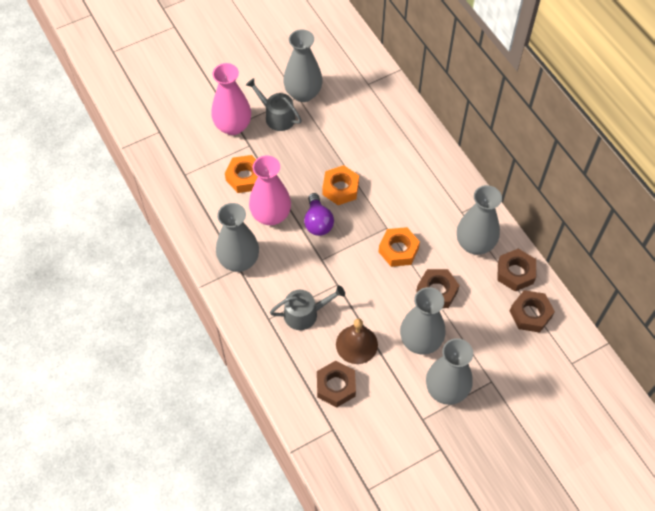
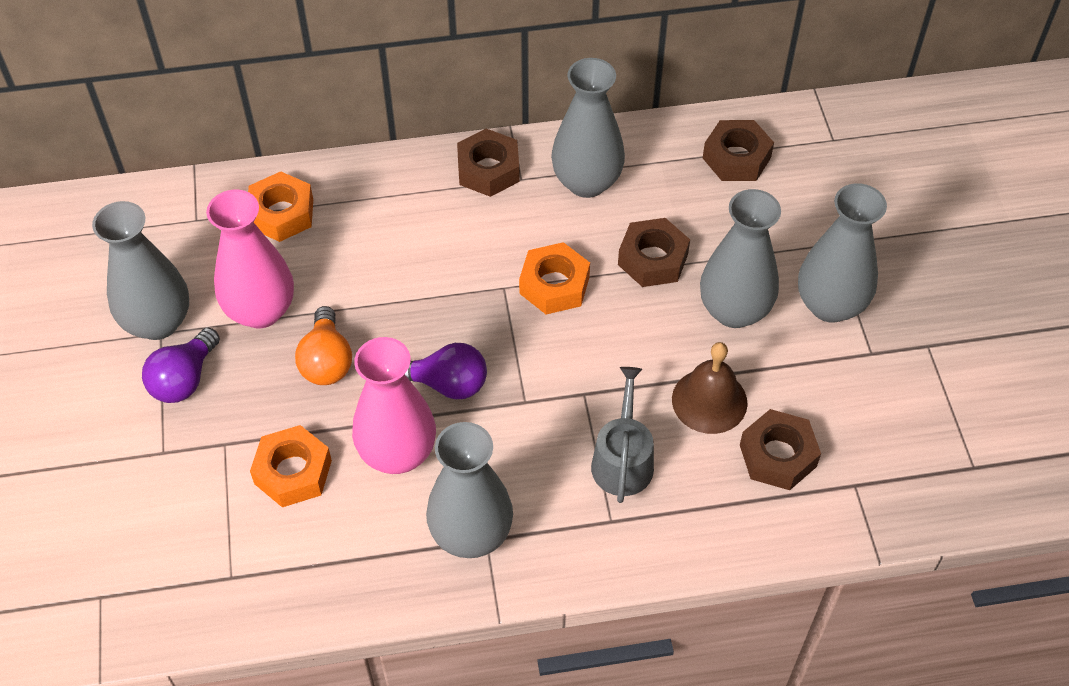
camera: 70 degrees left, 5 degrees down
(233, 126) = (164, 459): pink vase -> pink vase (261, 311)
(277, 116) = (184, 379): grey watering can -> purple light bulb
(310, 168) = (326, 361): none -> orange light bulb
(340, 188) = (394, 328): orange nut -> orange nut (281, 214)
(515, 273) = (659, 151): brown nut -> brown nut (488, 170)

